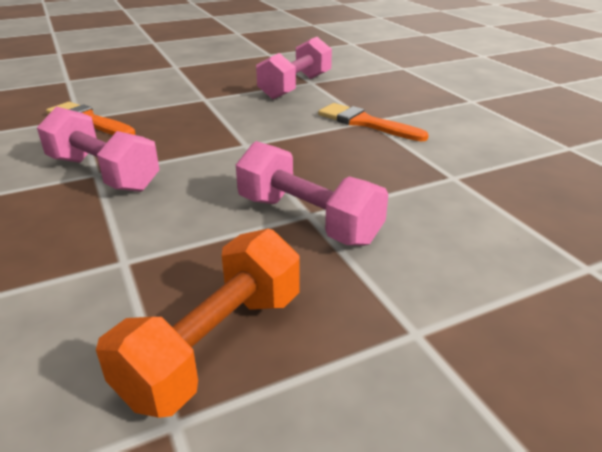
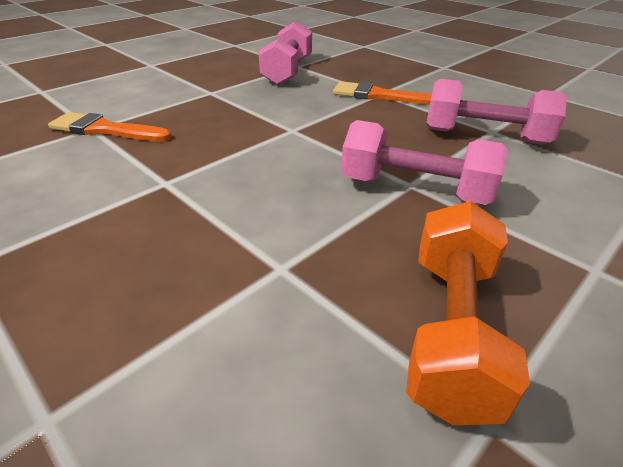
camera: 20 degrees left, 5 degrees up
(103, 174) = (173, 181): pink dumbbell -> pink dumbbell (484, 136)

